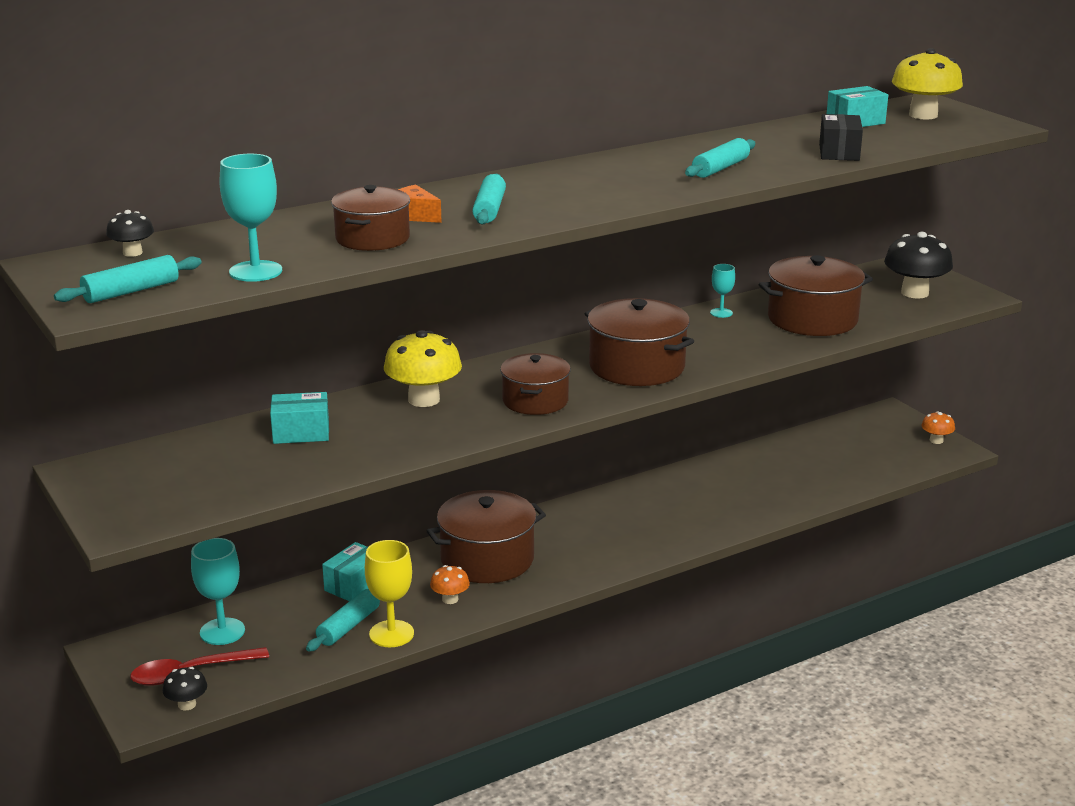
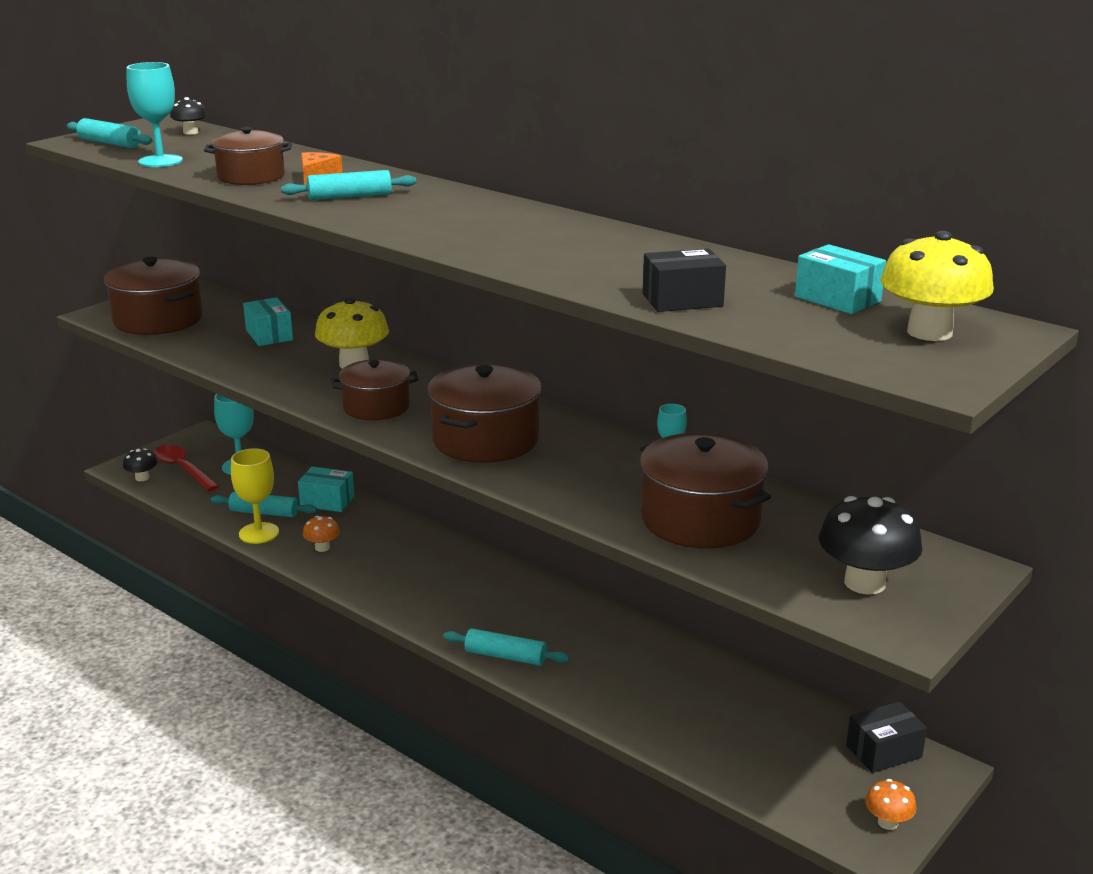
camera: 70 degrees right, 0 degrees up
(487, 559) = (398, 551): brown pot -> brown pot (158, 320)
(720, 168) = (558, 256): turquoise rolling pin -> turquoise rolling pin (505, 656)
(867, 423) = (884, 751): none -> black box

